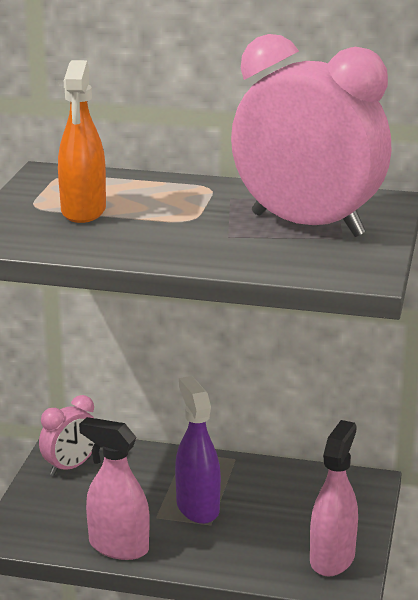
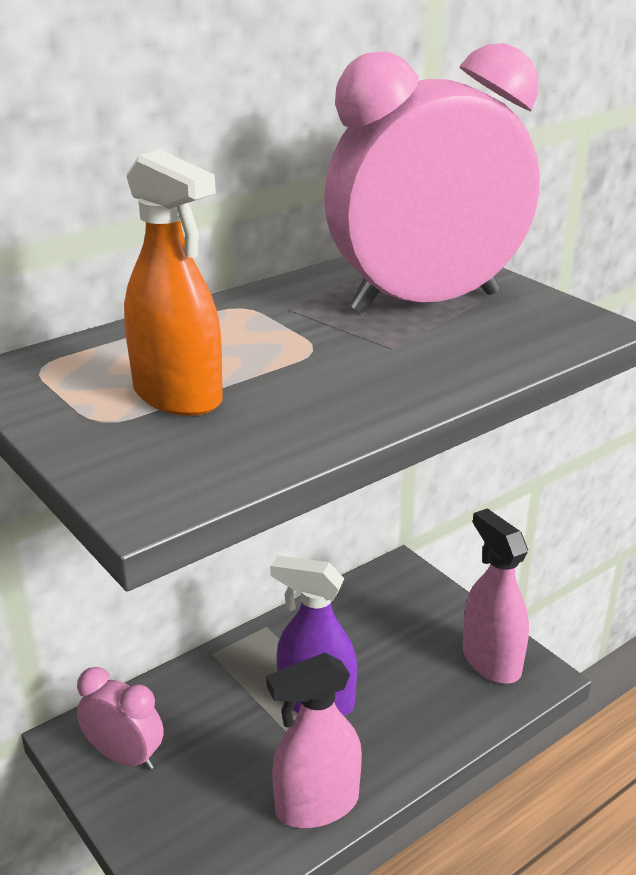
camera: 50 degrees left, 5 degrees up
(70, 467) = (125, 756): pink clock -> pink clock turned 60 degrees counterclockwise

